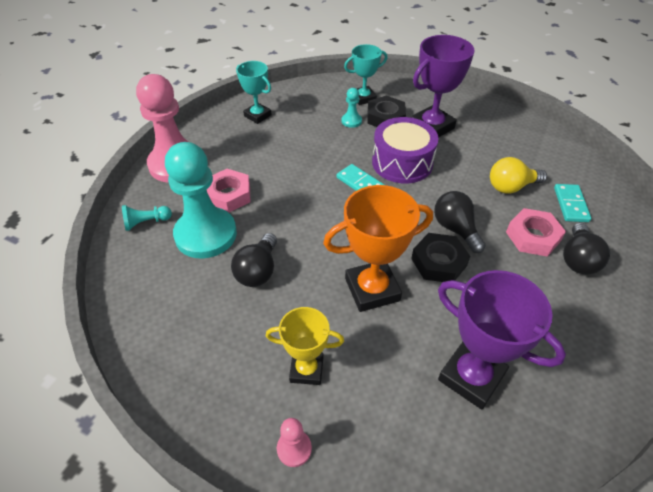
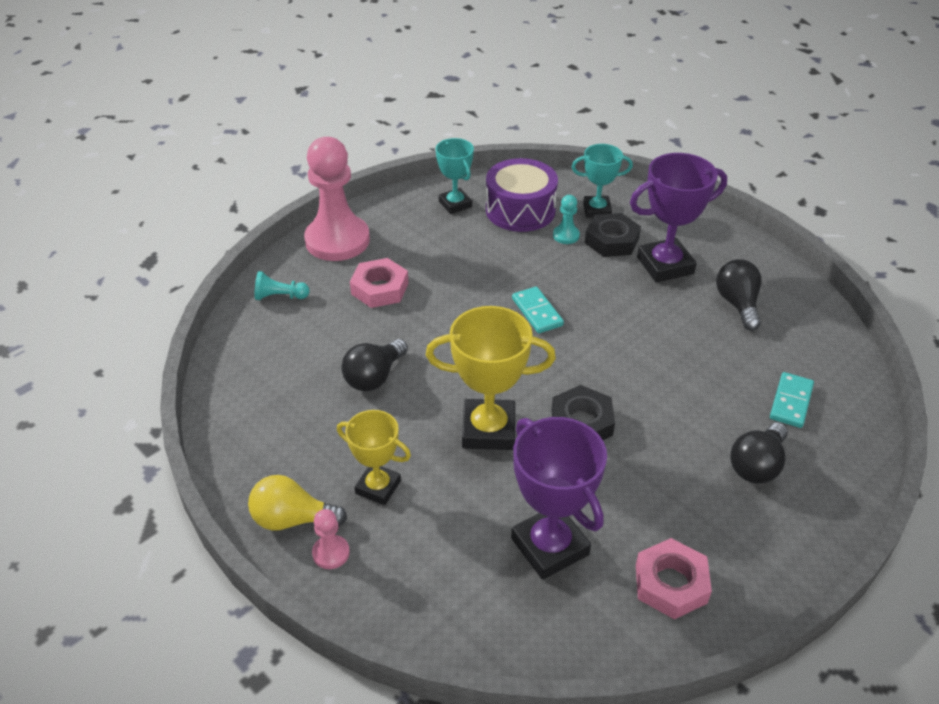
camera: 20 degrees right, 5 degrees down
(206, 234) = (336, 325): turquoise pawn -> none
(372, 289) = (488, 430): orange trophy -> yellow trophy
(402, 162) = (602, 300): purple drum -> purple drum (520, 210)
(455, 229) = (623, 392): black light bulb -> black light bulb (737, 304)
(511, 187) = (724, 362): yellow light bulb -> yellow light bulb (292, 519)
(532, 236) = (715, 425): pink nut -> pink nut (670, 583)

